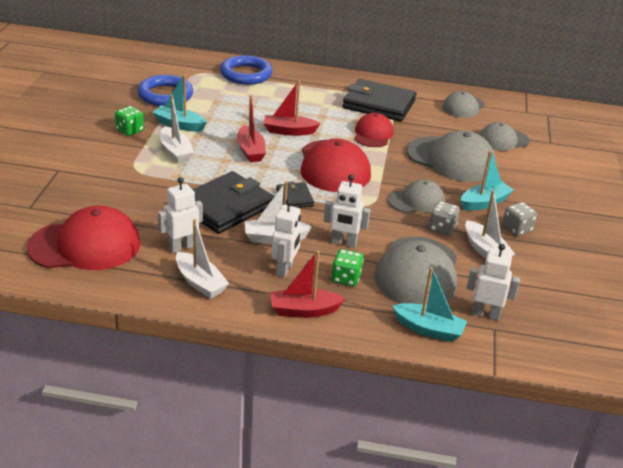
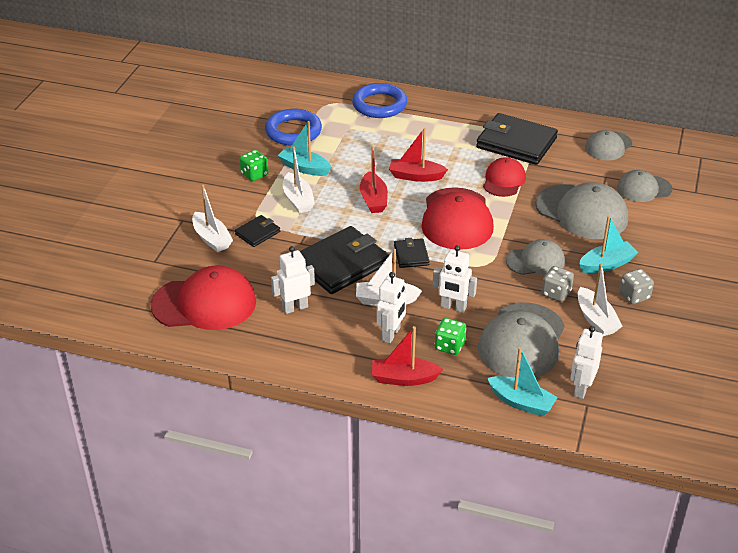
camera: 10 degrees right, 5 degrees up
(137, 180) = (257, 233): none -> black wallet
(200, 283) = (309, 346): white boat -> white boat (212, 238)
(485, 314) = (581, 389): white robot -> white robot turned 90 degrees counterclockwise

